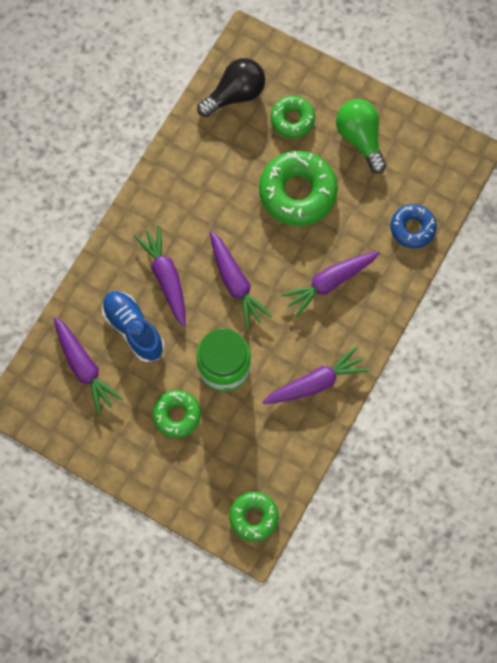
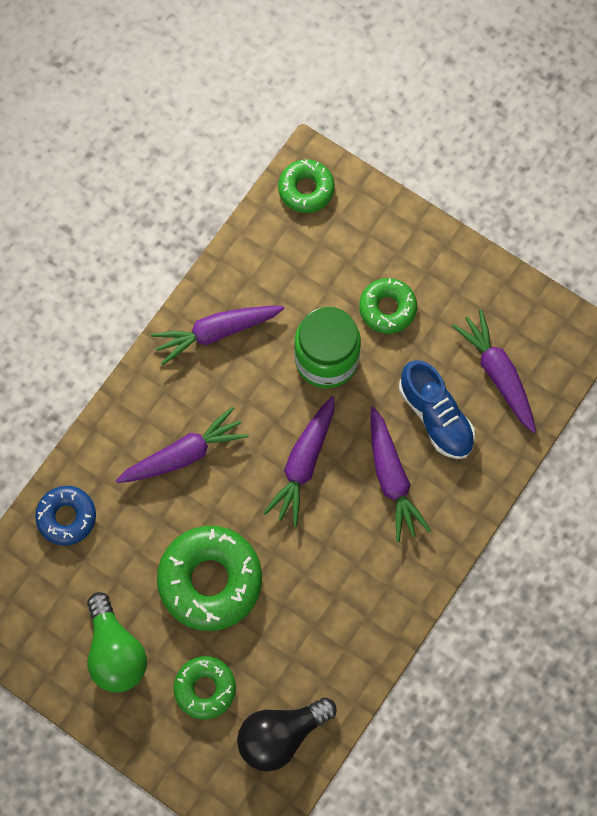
camera: 175 degrees left, 0 degrees up
(235, 283) = (303, 463): purple carrot -> purple carrot turned 135 degrees counterclockwise

